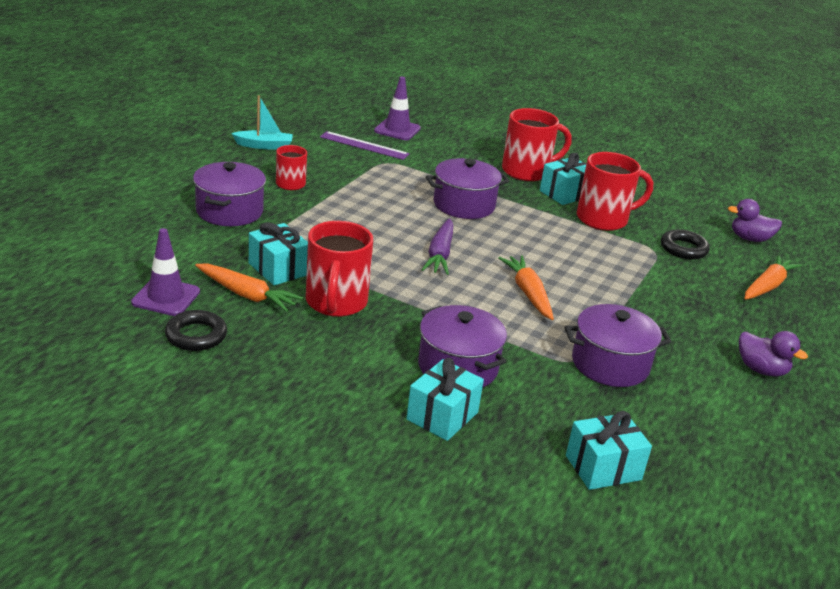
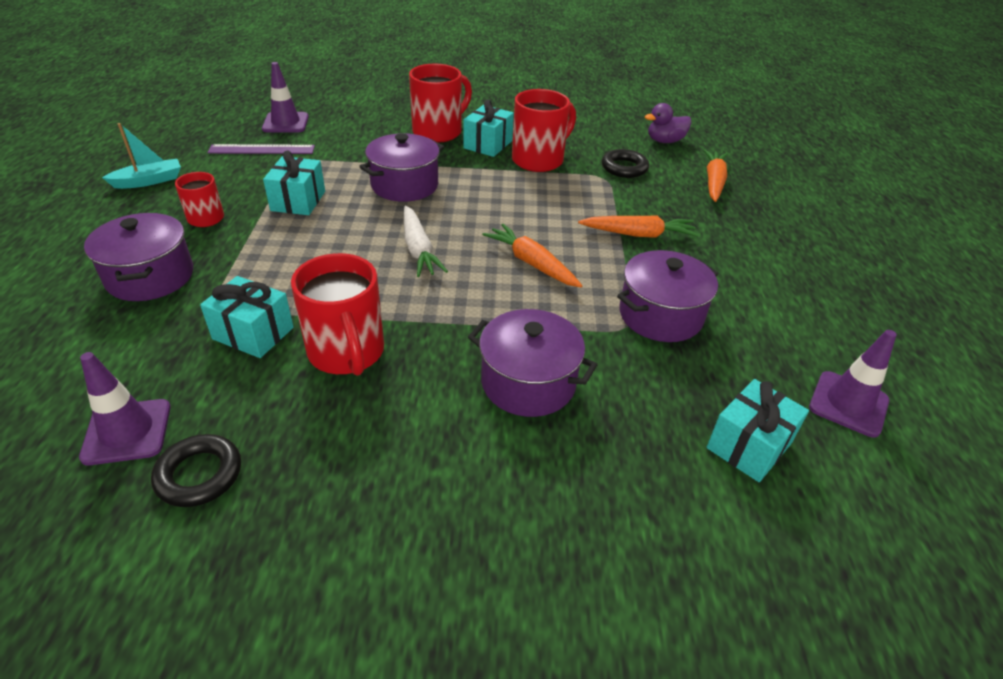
camera: 25 degrees left, 10 degrees up
(247, 295) = (234, 385): orange carrot -> orange carrot (638, 234)
(440, 254) = (418, 249): purple carrot -> white carrot
(442, 416) = (556, 456): turquoise gift -> turquoise gift (298, 201)
(723, 478) = (848, 404): none -> purple traffic cone
(761, 370) = (777, 268): purple duck -> none

